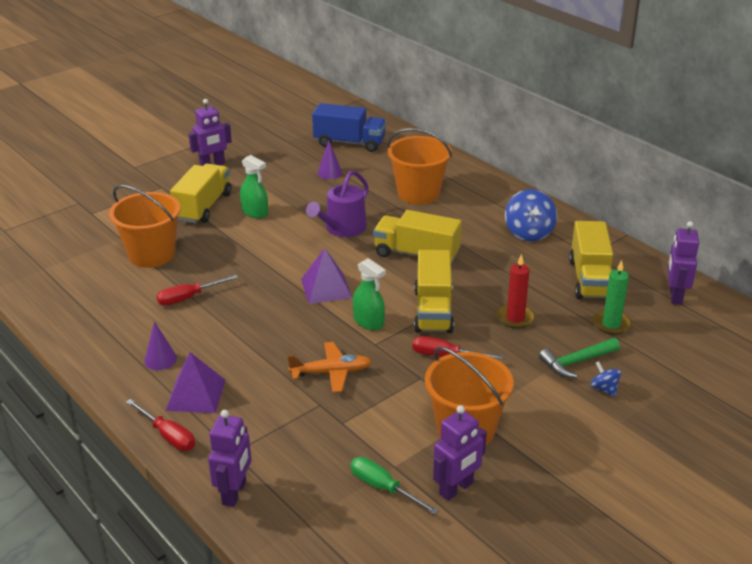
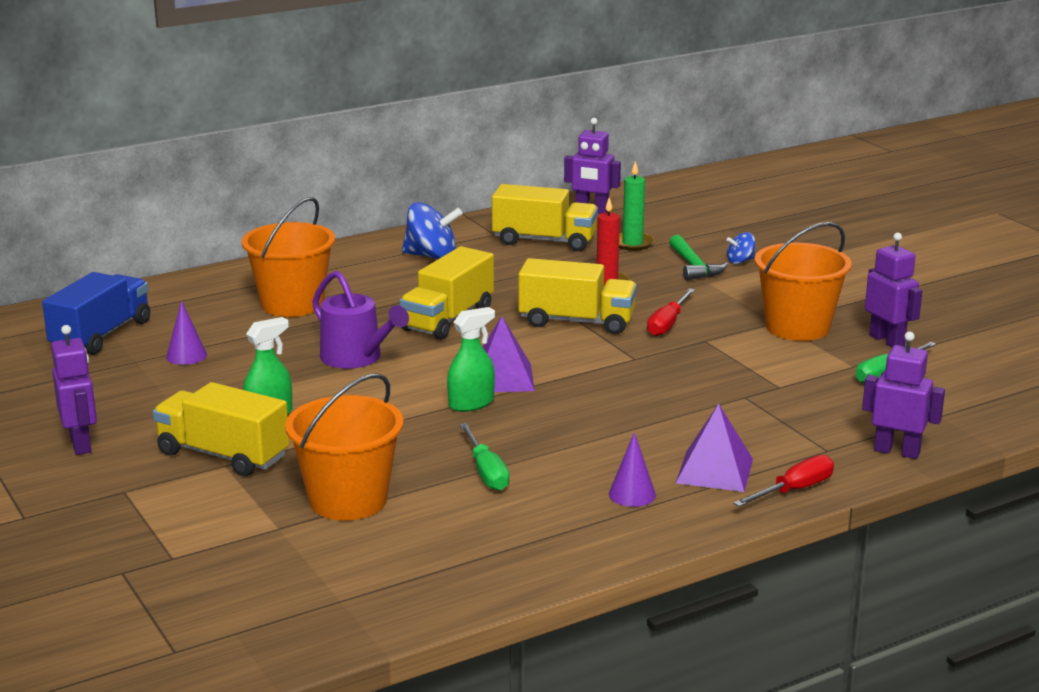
camera: 80 degrees left, 10 degrees down
(188, 298) = (486, 472): red screwdriver -> green screwdriver
(332, 372) = (685, 386): orange plane -> none
(369, 322) = (588, 358): green spray bottle -> green spray bottle (471, 403)

